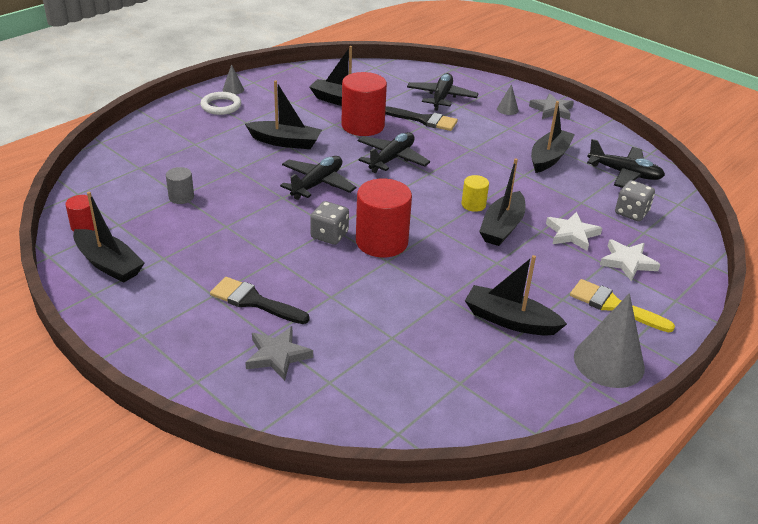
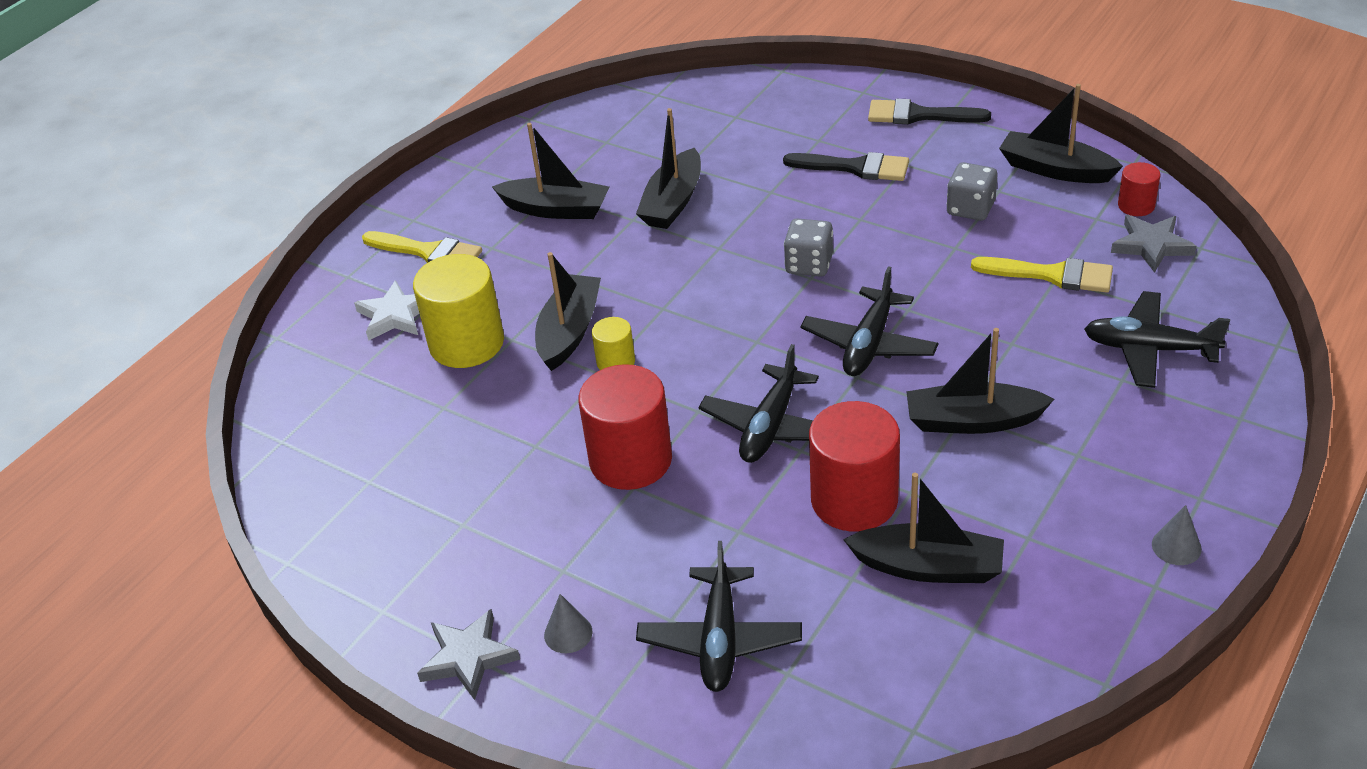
camera: 175 degrees right, 5 degrees up
(181, 197) = (1052, 275): grey cylinder -> yellow brush
(221, 106) = (1158, 487): white ring -> none
(277, 355) = (798, 126): grey star -> grey star (1151, 246)
(381, 242) = (734, 271): red cylinder -> red cylinder (630, 460)
(424, 120) = (740, 549): black brush -> black brush (919, 115)
(549, 157) = (487, 499): black boat -> black boat (673, 202)
(572, 234) = (467, 343): white star -> yellow cylinder
(609, 362) = (448, 191): grey cone -> none
(624, 173) = (354, 491): black plane -> black plane (1149, 349)
(631, 213) = (366, 404): grey dice -> grey dice (970, 209)

